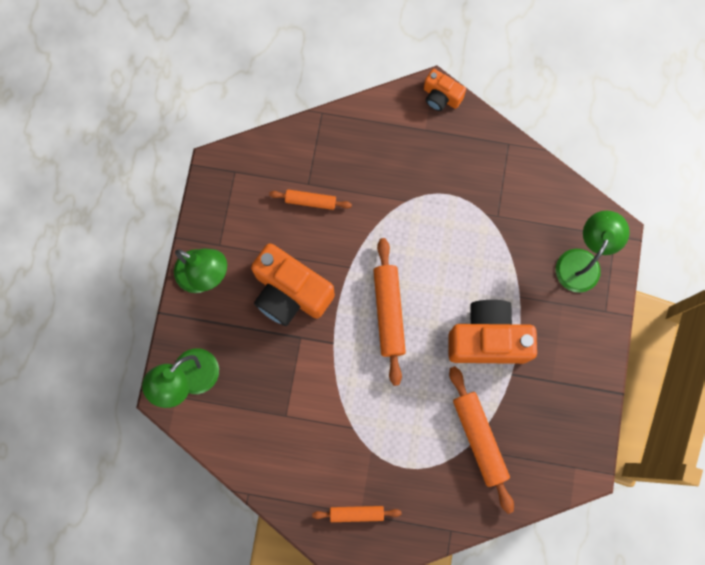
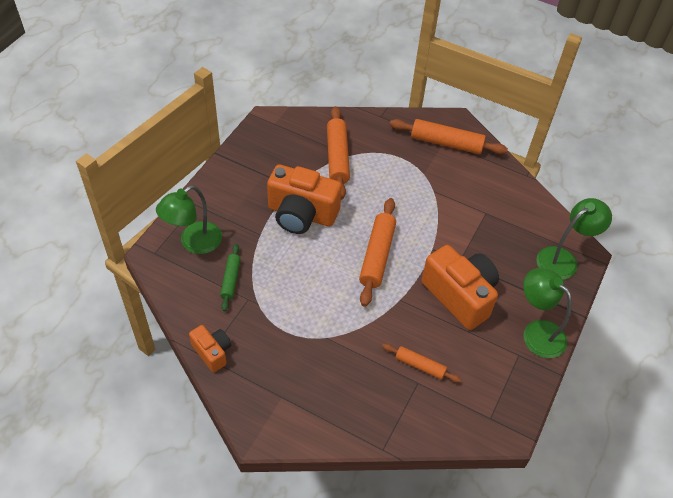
camera: 165 degrees left, 25 degrees down
(356, 513) = (446, 143): orange rolling pin -> orange rolling pin, size x1.74
(441, 97) = (251, 424): orange camera -> orange camera (212, 352)
(524, 231) = (230, 280): none -> green rolling pin

